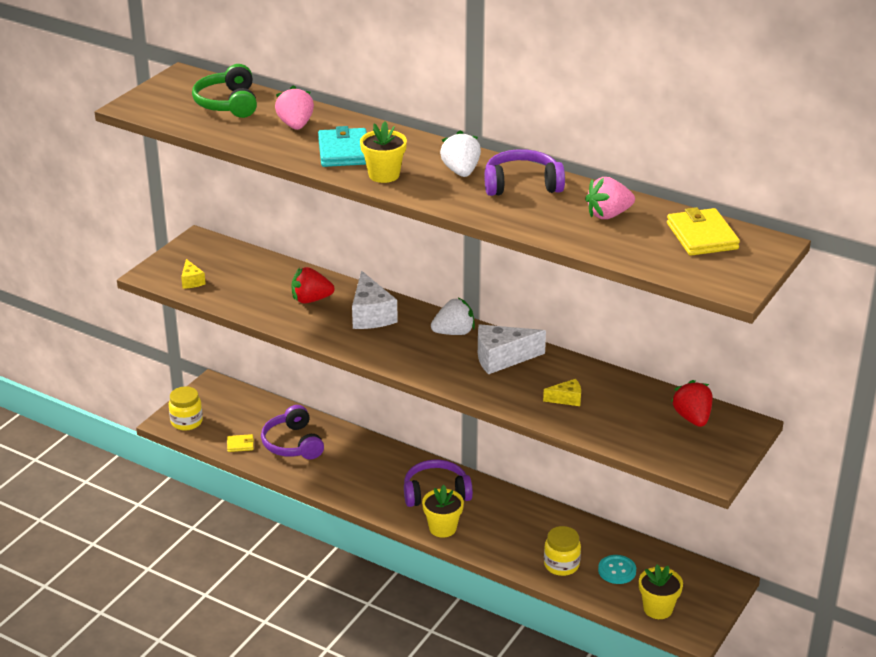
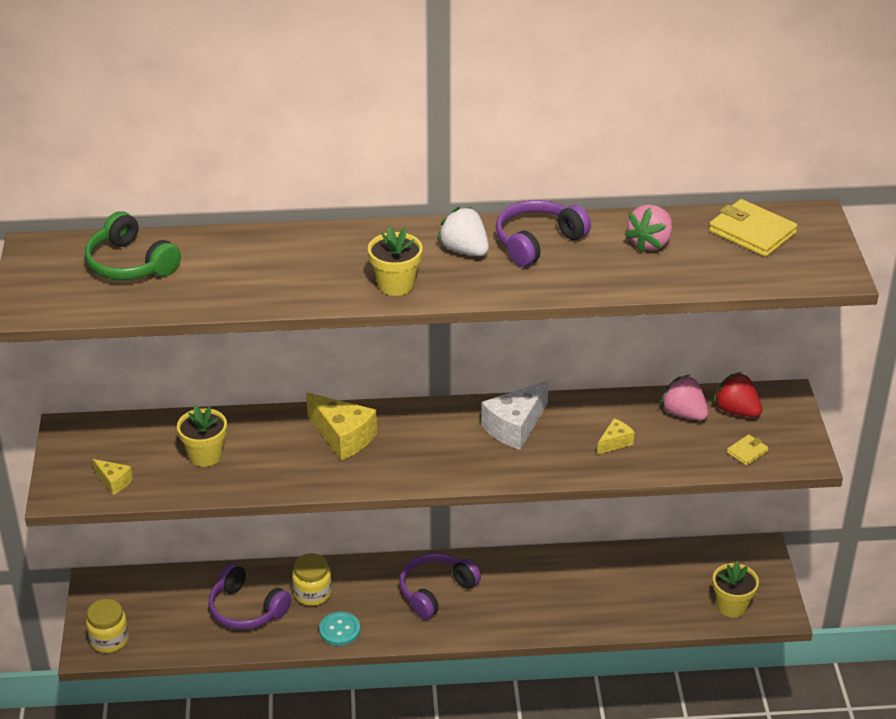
camera: 35 degrees left, 5 degrees up
(240, 445) = (192, 637): yellow wallet -> yellow wallet (747, 452)
(295, 125) = (236, 262): pink strawberry -> pink strawberry (684, 413)
(311, 300) = (265, 447): red strawberry -> none
(344, 151) = (323, 273): turquoise wallet -> none
(370, 315) = (343, 437): white cheese -> yellow cheese
(442, 528) = (477, 625): yellow flower pot -> yellow flower pot (205, 455)
(454, 332) = (442, 419): white strawberry -> none
(561, 565) = (614, 606): yellow jar -> yellow jar (312, 593)
(617, 570) = (665, 587): turquoise button -> turquoise button (339, 630)

